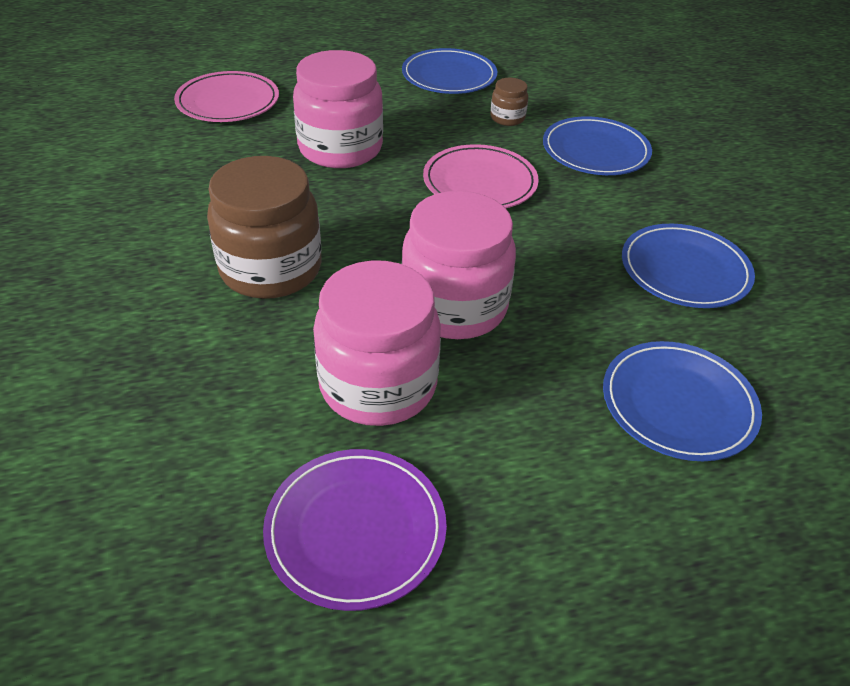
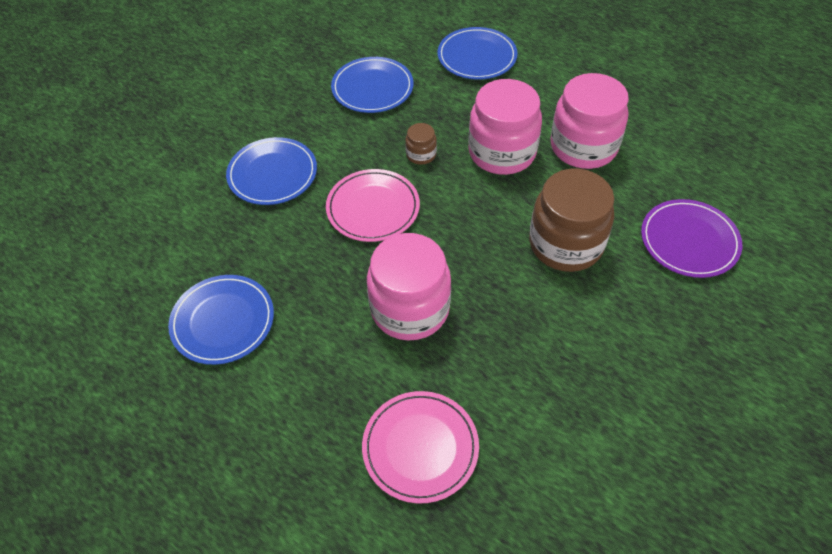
camera: 125 degrees left, 10 degrees up
(355, 530) = (652, 109): purple plate -> purple plate (689, 241)
(507, 118) = (267, 242): brown jar -> brown jar (421, 154)

